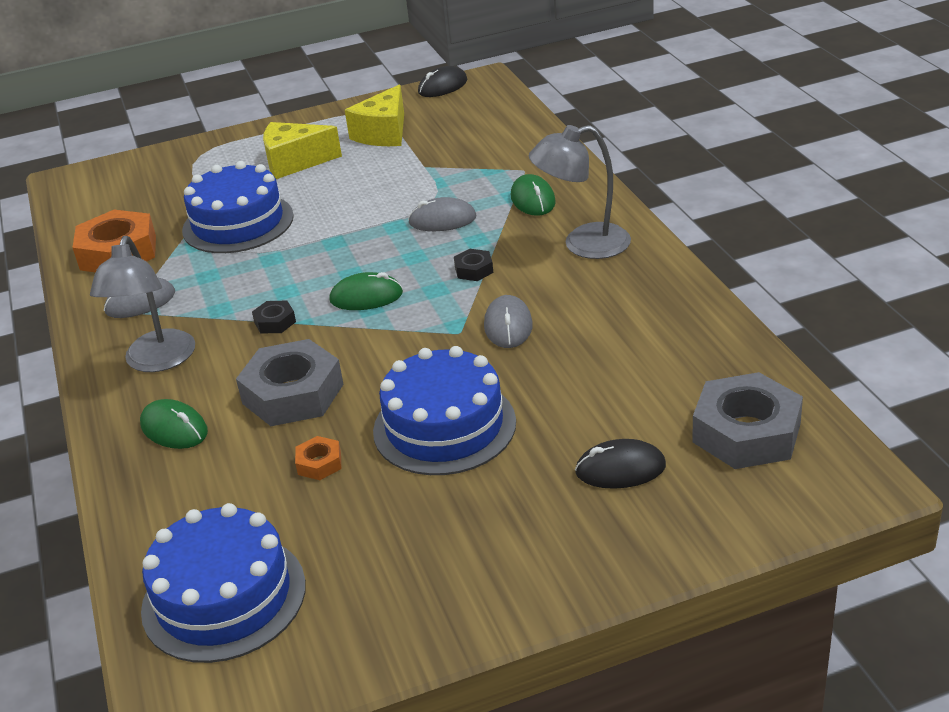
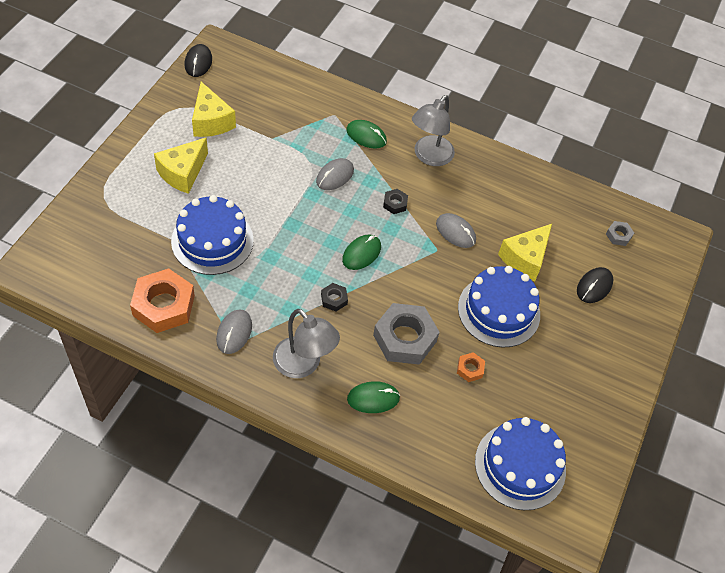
camera: 55 degrees left, 20 degrees up
(561, 392) = (525, 259): none -> yellow cheese
(746, 432) = (618, 235): grey nut -> grey nut, size x0.46

